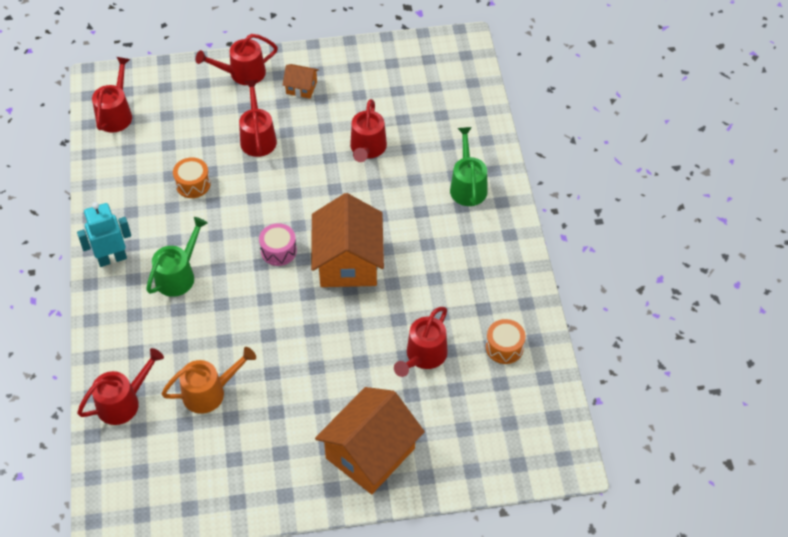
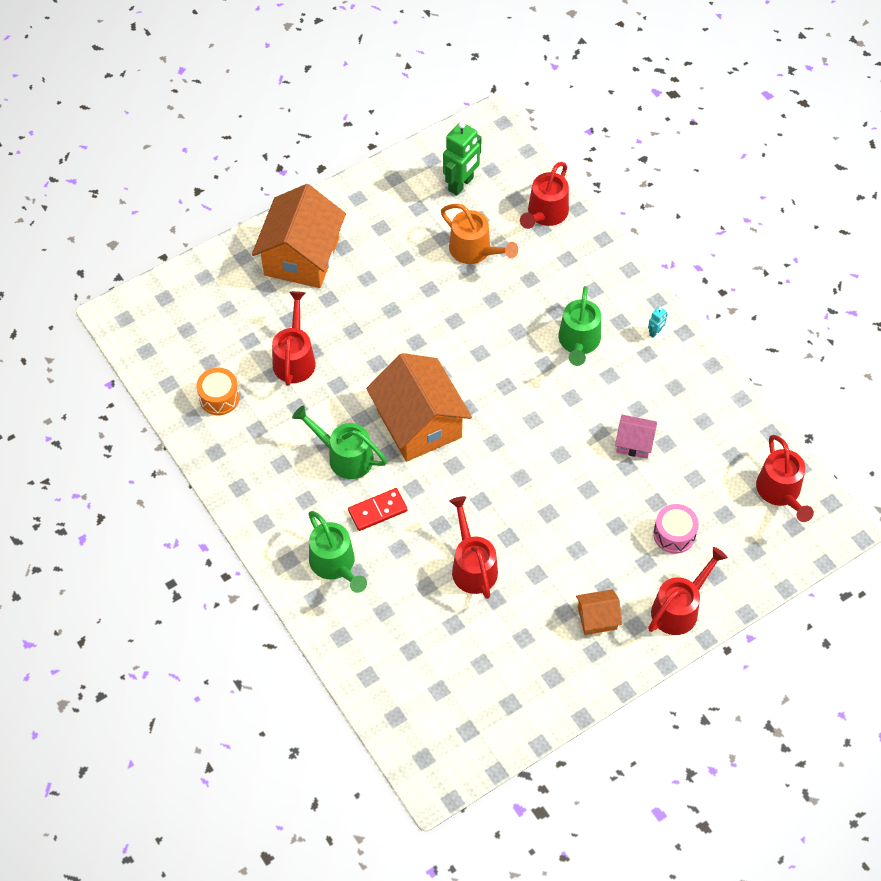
camera: 155 degrees right, 5 degrees up
(112, 258) = (655, 332): turquoise robot -> turquoise robot, size x0.44
(178, 467) = (461, 184): none -> green robot
(193, 184) = (634, 443): orange drum -> pink house
(210, 392) = (475, 251): orange watering can -> orange watering can turned 90 degrees counterclockwise
(257, 137) = (604, 529): red watering can -> none
(278, 251) = (496, 406): pink drum -> pink drum (674, 534)
(416, 210) = (377, 511): none -> red domino
(421, 259) = (344, 456): none -> green watering can

